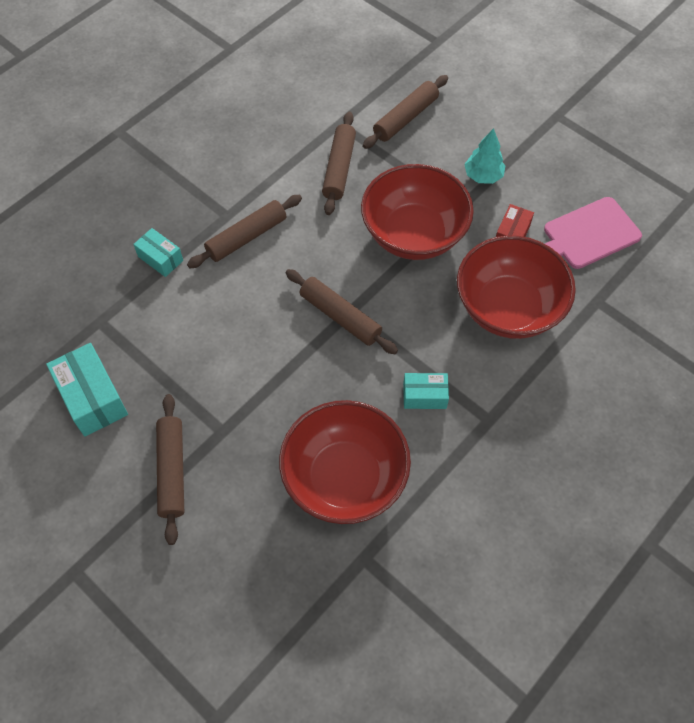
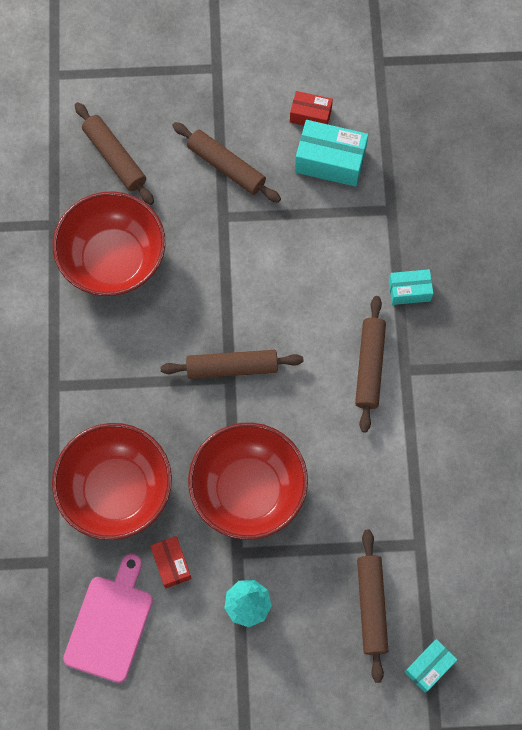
camera: 135 degrees right, 10 degrees up
(58, 449) = (310, 115): none -> red box
(339, 168) = (369, 497): brown rolling pin -> brown rolling pin (114, 158)
(424, 396) = (114, 362): turquoise box -> turquoise box (429, 667)

